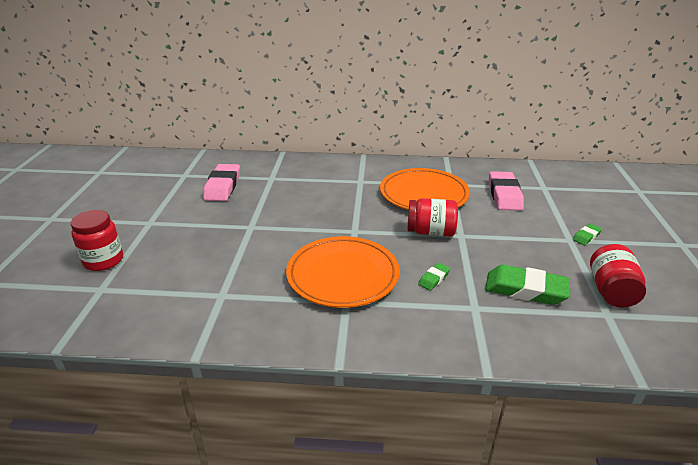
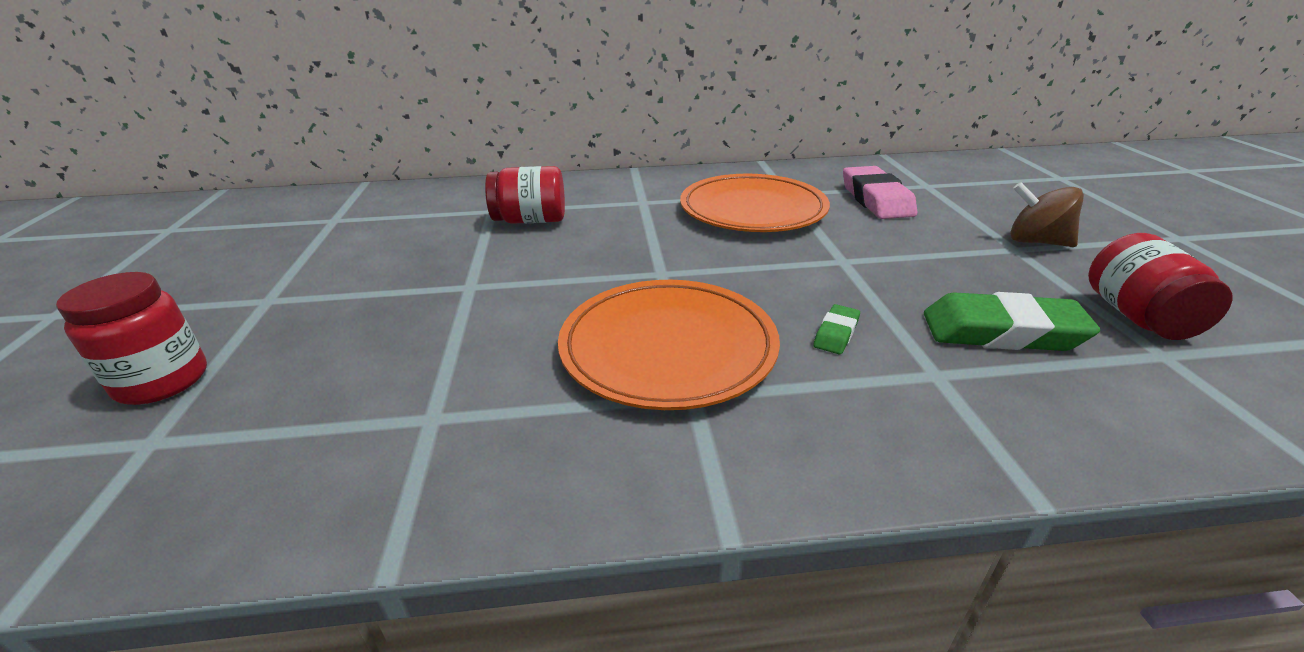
camera: 10 degrees left, 0 degrees up
(222, 186) = (406, 230): pink eraser -> none
(430, 232) = (791, 261): red jar -> red jar (530, 220)
(586, 236) = (1036, 242): green eraser -> brown spinning top

